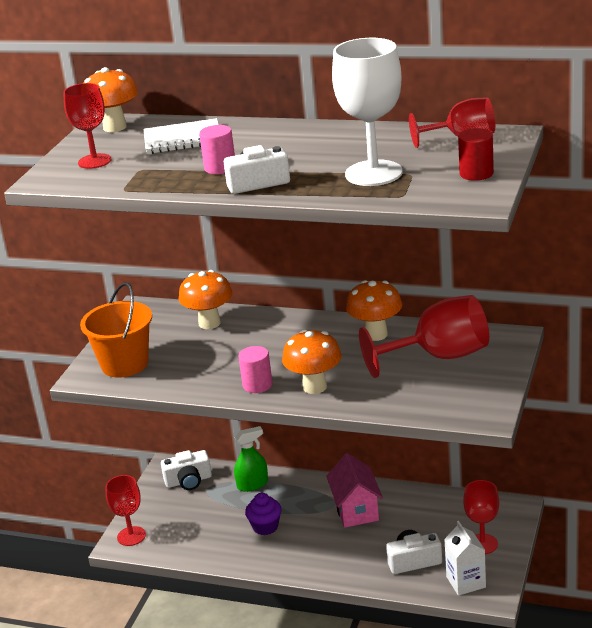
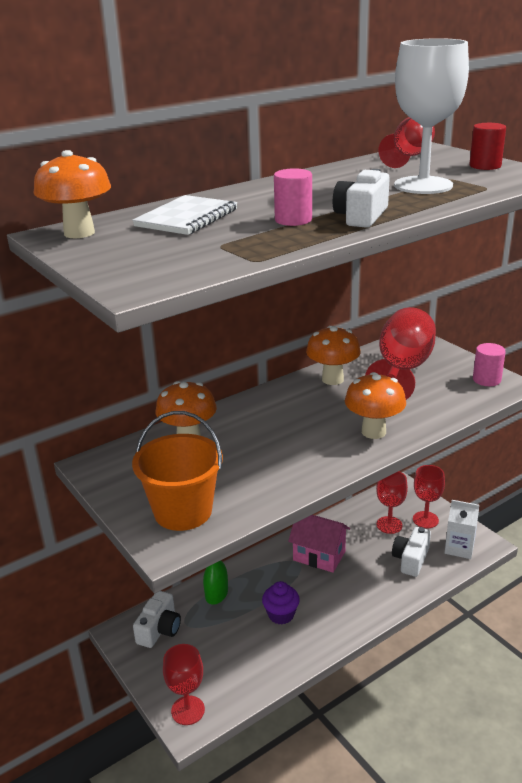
camera: 55 degrees left, 0 degrees up
(94, 161) = (146, 257): red goblet -> red goblet (389, 525)
(257, 385) = (331, 456): pink cylinder -> pink cylinder (486, 380)

